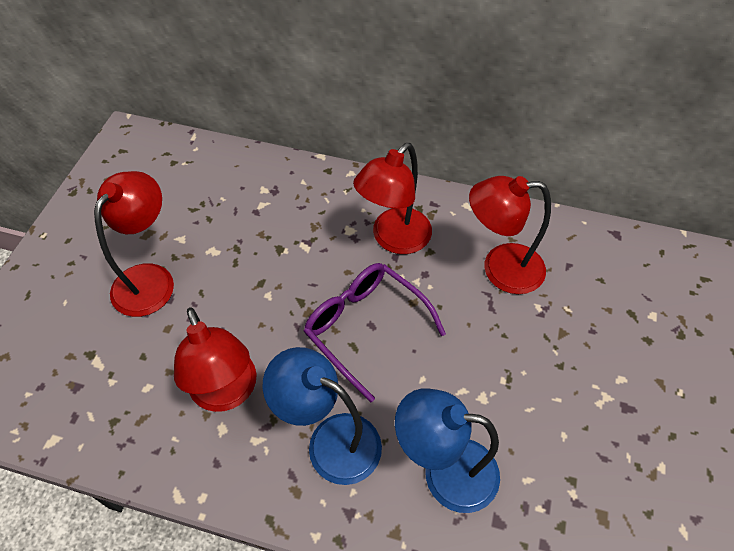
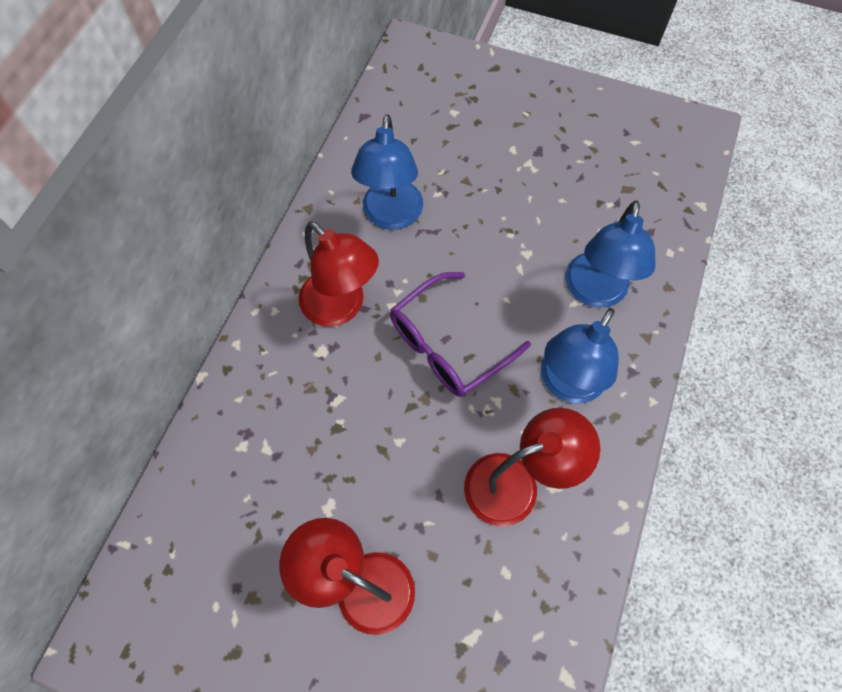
camera: 85 degrees left, 10 degrees up
(500, 268) = (391, 216): red lamp -> blue lamp

